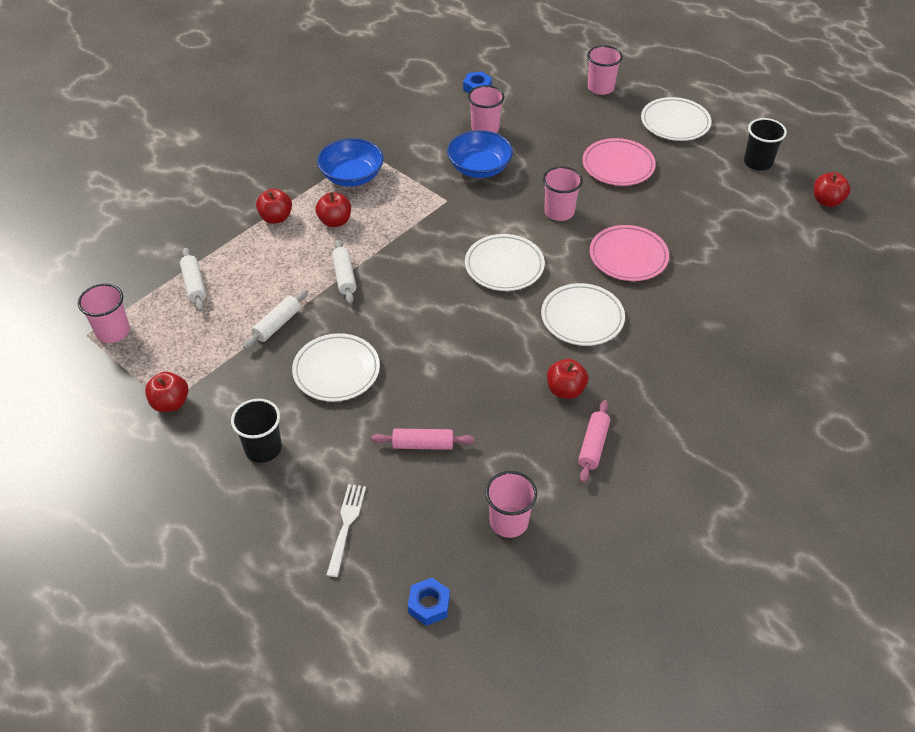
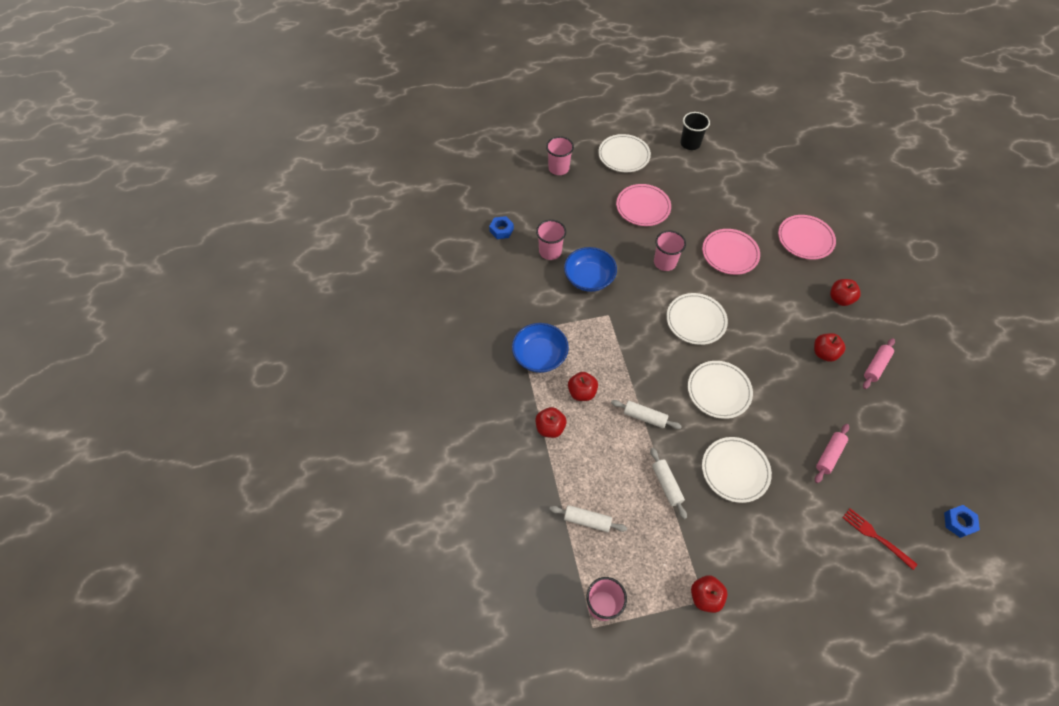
camera: 55 degrees left, 10 degrees up
(263, 448) = (783, 554): black cup -> none
(346, 526) = (876, 537): white fork -> red fork
(509, 522) = (914, 444): pink cup -> none
(582, 318) = (768, 308): white plate -> white plate (718, 391)
(593, 446) = (876, 366): pink rolling pin -> pink rolling pin turned 75 degrees clockwise
(724, 312) = (805, 239): none -> pink plate
(826, 201) = (745, 137): red apple -> red apple (840, 299)

